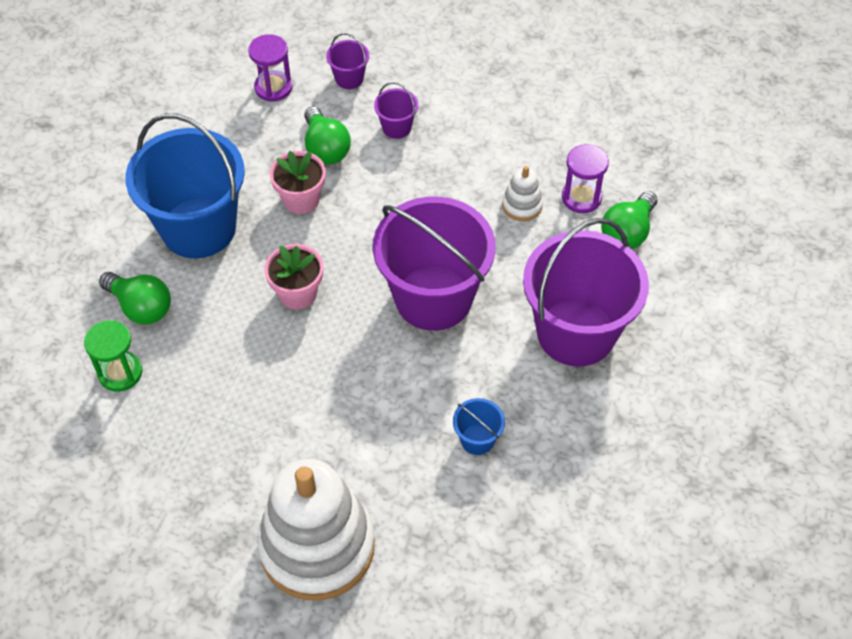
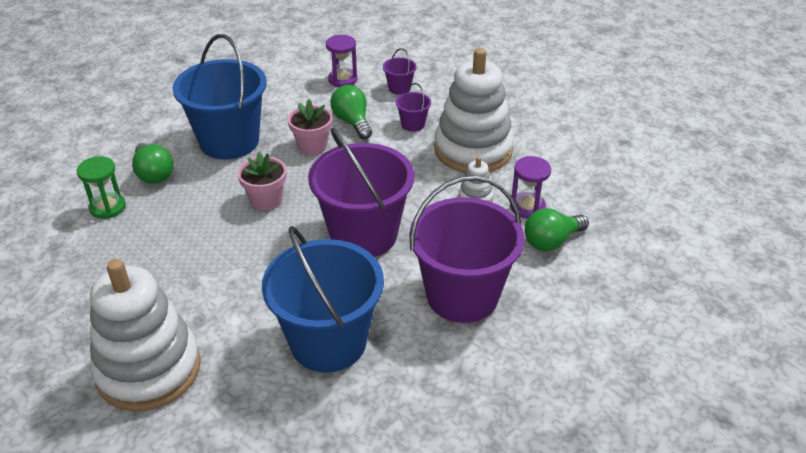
camera: 25 degrees right, 15 degrees down
(325, 148) = (352, 122): green light bulb -> green light bulb turned 150 degrees clockwise
(477, 439) = (328, 342): blue bucket -> blue bucket, size x2.44
(483, 141) = (473, 150): none -> white stacking toy

